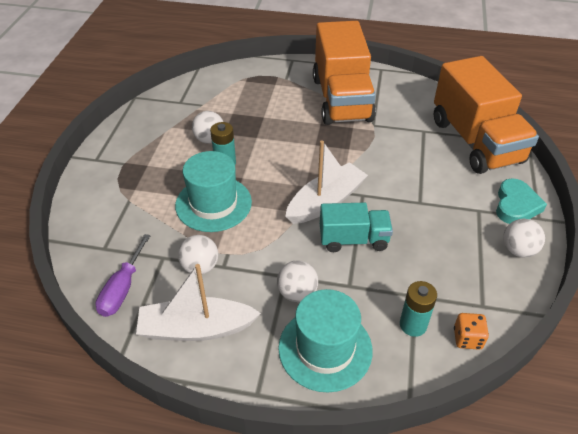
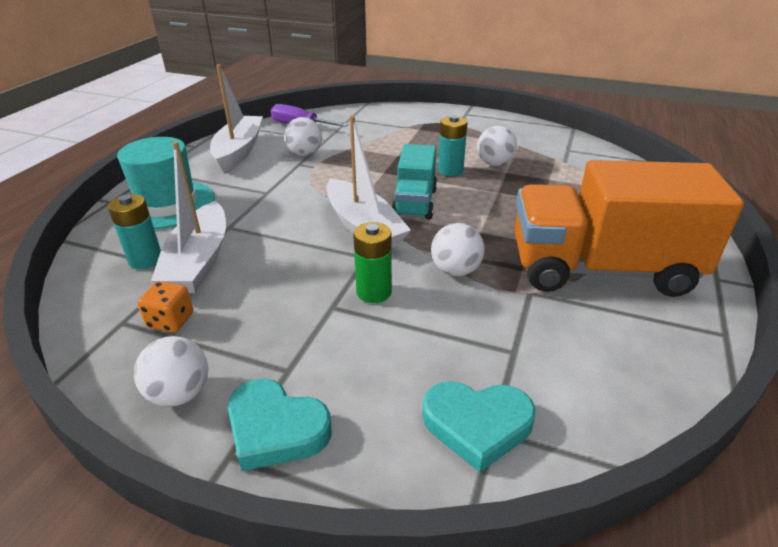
camera: 100 degrees right, 10 degrees down
(213, 204) = (386, 162): turquoise hat -> none
(297, 293) = (241, 196): white ball -> white ball (455, 270)
(353, 239) = (291, 238): turquoise truck -> turquoise truck (415, 203)
(398, 186) = (374, 292): none -> green battery
(401, 288) = (199, 261): none -> white boat
(467, 338) = (93, 296): orange dice -> orange dice (171, 321)
(475, 141) = (477, 425): orange truck -> turquoise heart

